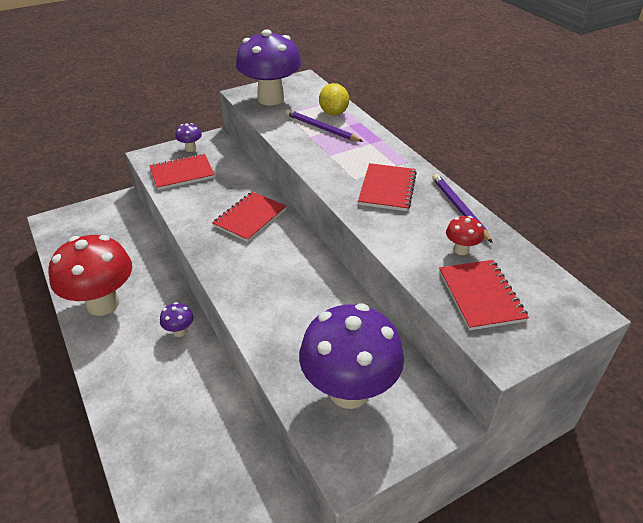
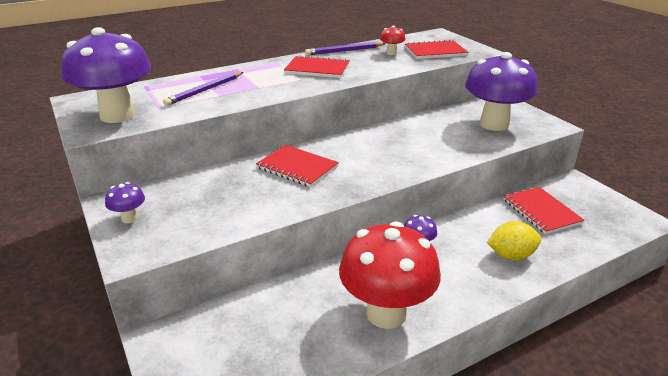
camera: 90 degrees left, 10 degrees down
(182, 173) = (193, 219): red notebook -> red notebook (541, 211)
(333, 113) = (174, 85): yellow lemon -> yellow lemon (511, 255)

